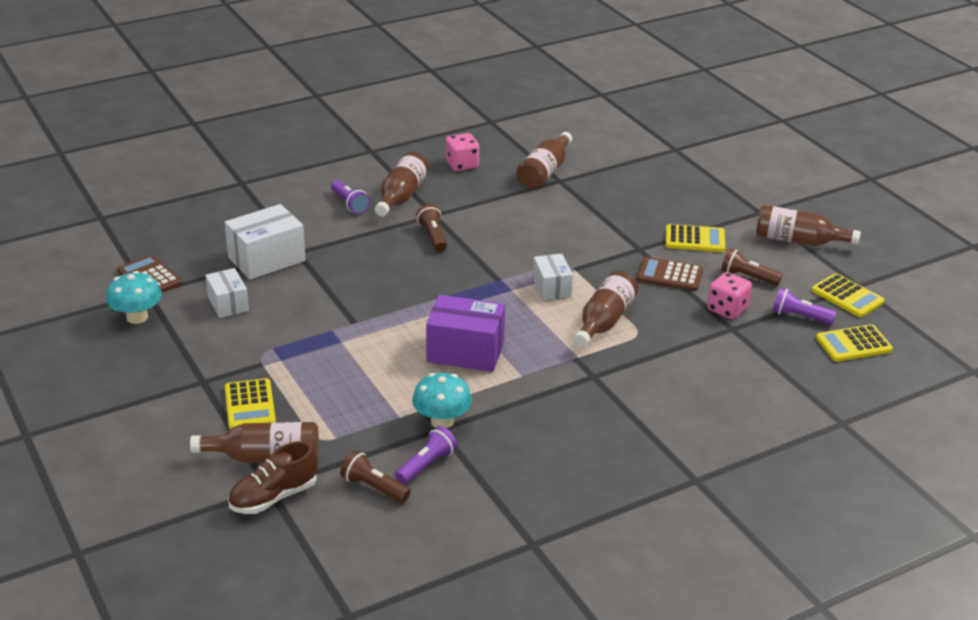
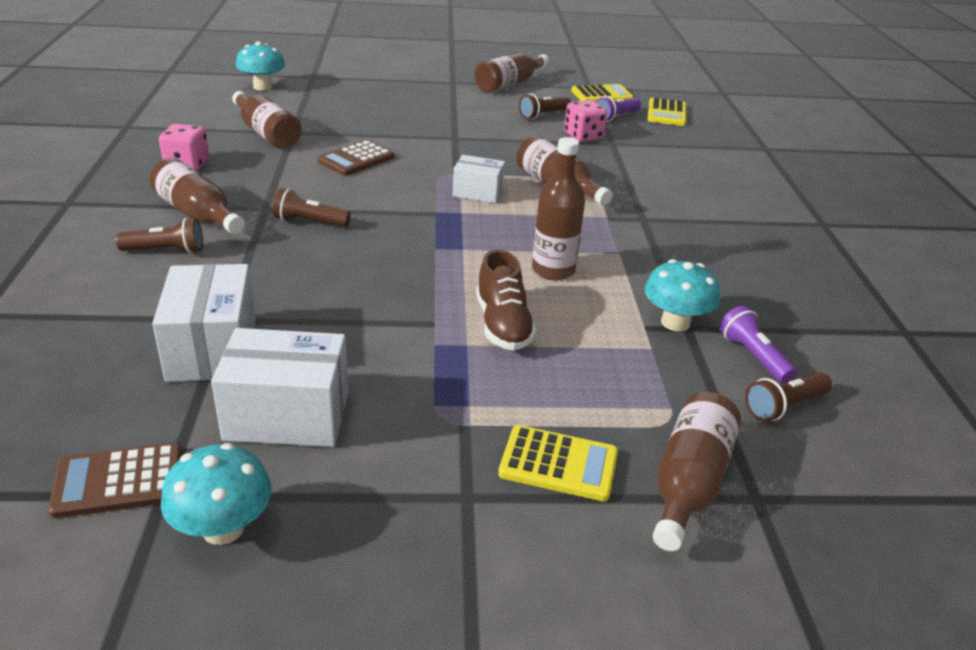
camera: 65 degrees left, 0 degrees up
(228, 304) = (287, 415): white box -> white box, size x1.64
(274, 497) = (781, 499): brown shoe -> brown shoe (503, 325)
(349, 204) = (166, 250): purple flashlight -> brown flashlight
(465, 351) = (553, 270): purple box -> brown bottle
(624, 138) = (262, 87): none -> turquoise mushroom
(669, 275) = (510, 140): brown calculator -> brown calculator (356, 159)
(695, 239) = (465, 114): yellow calculator -> none

